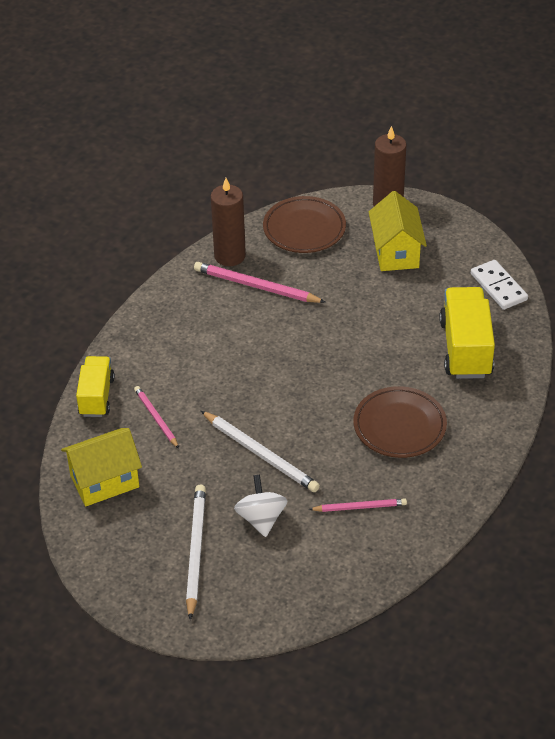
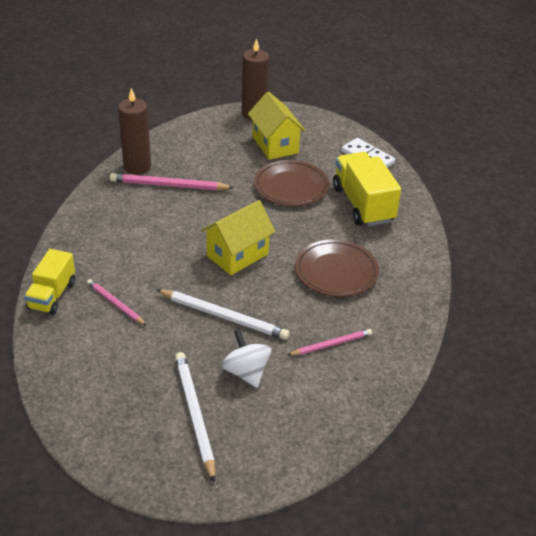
camera: 20 degrees left, 5 degrees down
(96, 396) = (52, 295): yellow truck -> yellow truck turned 150 degrees counterclockwise
(105, 481) = (83, 368): yellow house -> yellow house (237, 255)
(304, 229) = (193, 139): brown plate -> brown plate (291, 187)

